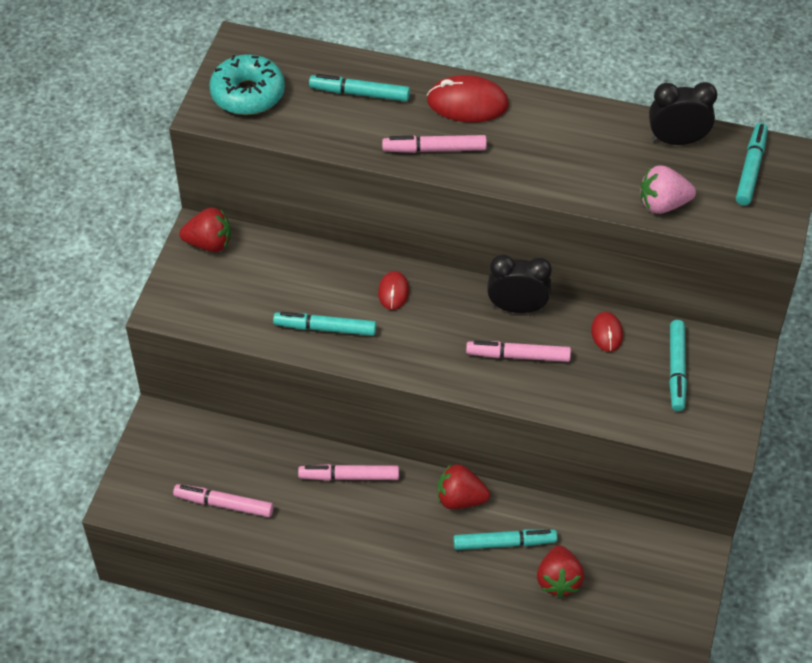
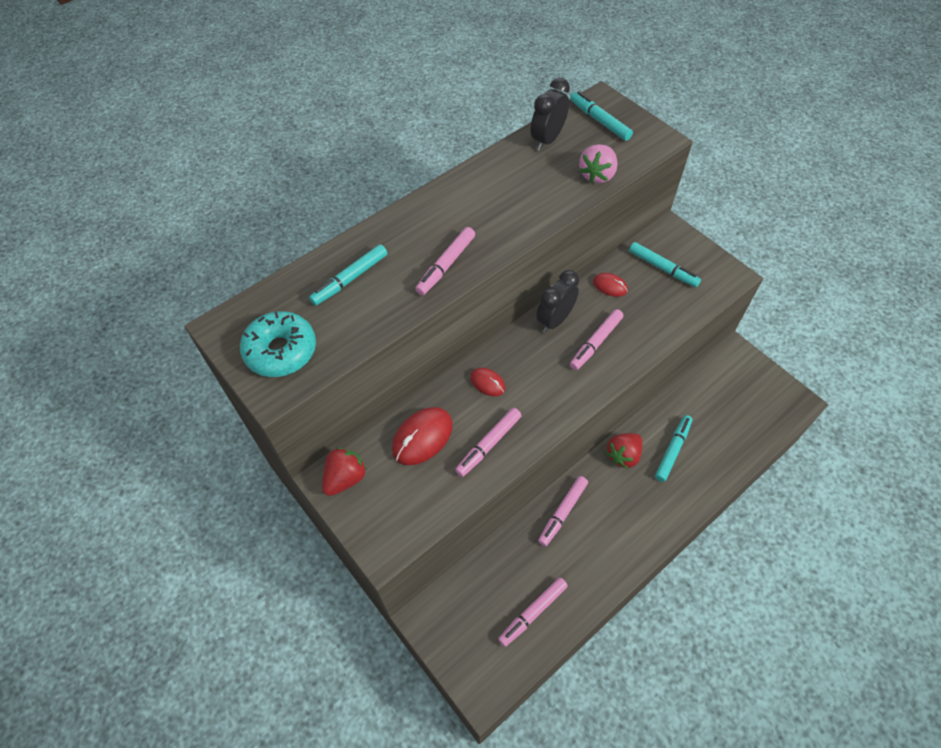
camera: 55 degrees left, 5 degrees up
(325, 328) = (488, 444): turquoise marker -> pink marker
(467, 103) = (418, 223): red mouse -> red mouse (422, 437)
(558, 580) = (718, 437): red strawberry -> none

